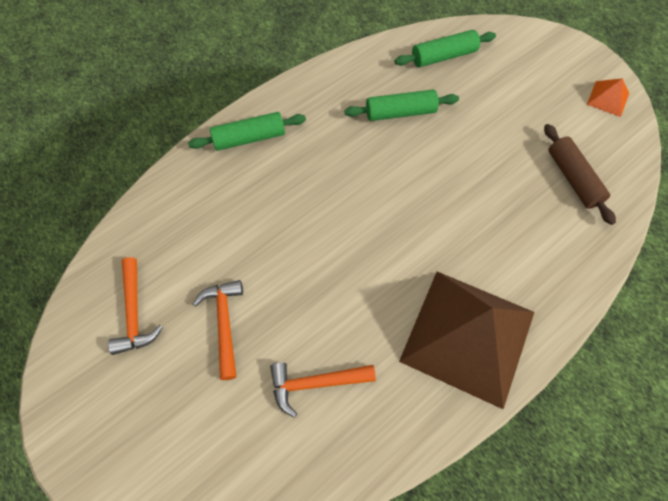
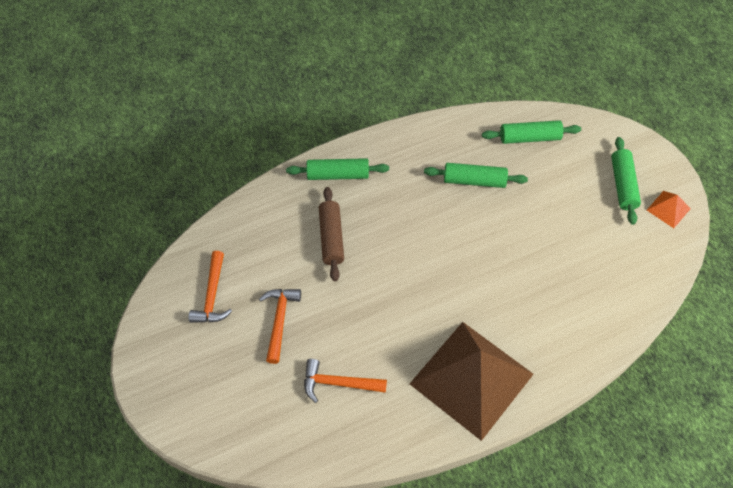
camera: 15 degrees right, 5 degrees down
(554, 84) = (622, 185): none -> green rolling pin
(573, 178) = (608, 273): brown rolling pin -> brown rolling pin (331, 238)

